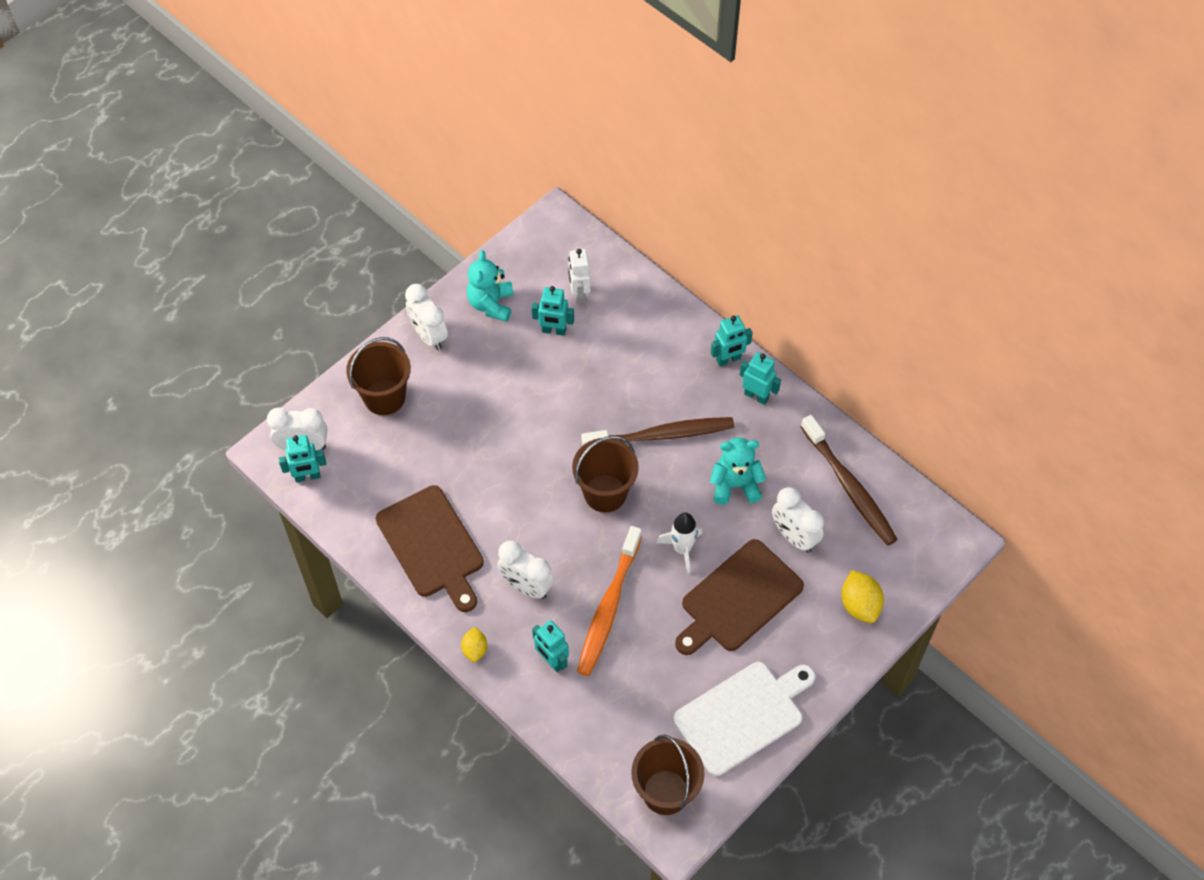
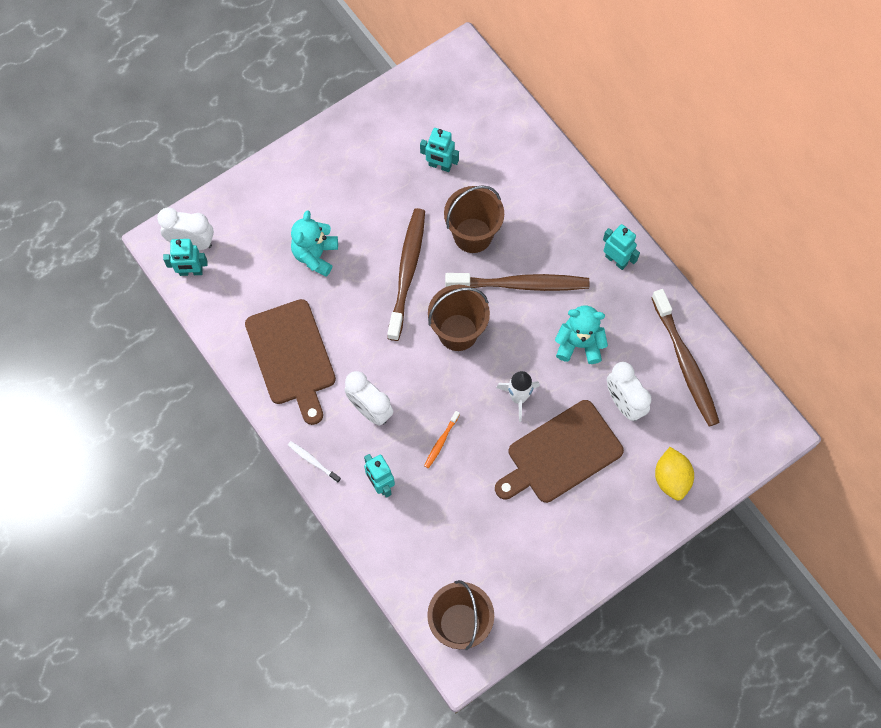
camera: 10 degrees right, 10 degrees up
(384, 397) = (273, 206): brown bucket -> brown bucket (473, 235)
(429, 336) = (324, 152): white clock -> none
(475, 649) = (313, 461): yellow lemon -> white toothbrush
(491, 304) = (386, 130): turquoise teddy bear -> turquoise teddy bear (315, 255)
(539, 442) = (407, 272): none -> brown toothbrush
(579, 294) = (470, 133): white robot -> none
(609, 607) = (441, 441): orange toothbrush -> orange toothbrush, size x0.43
(728, 359) = (597, 220): turquoise robot -> none
(742, 715) = (543, 564): white cutting board -> none

